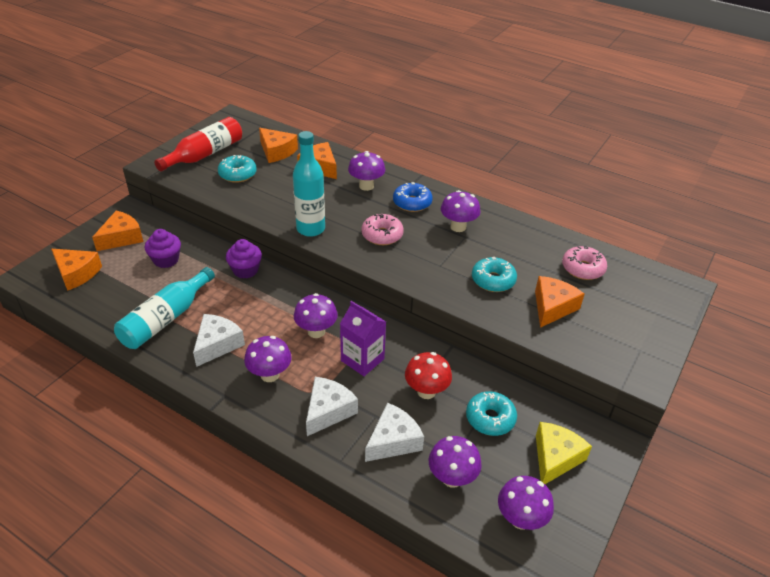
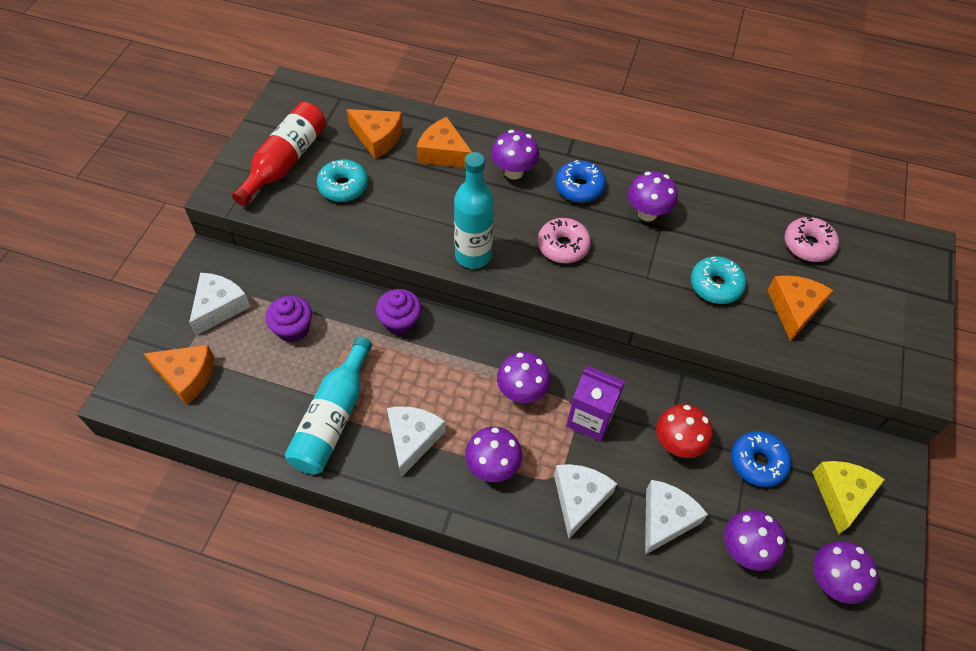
camera: 15 degrees left, 15 degrees up
(122, 238) = (219, 307): orange cheese -> white cheese
(490, 418) = (758, 462): turquoise donut -> blue donut

